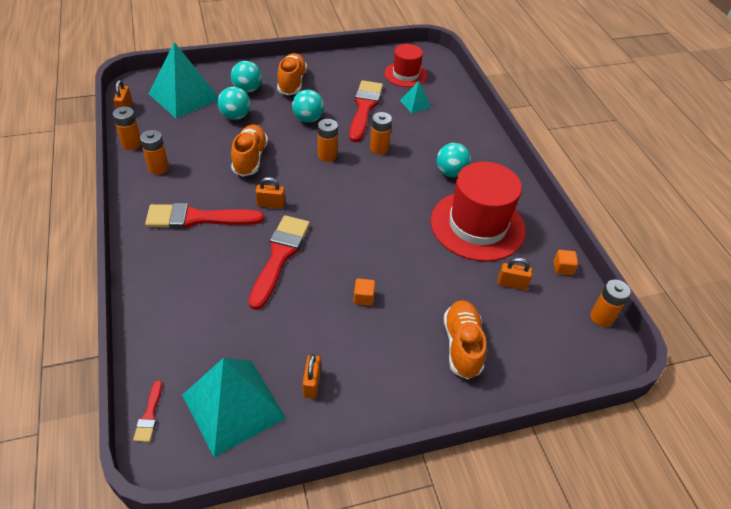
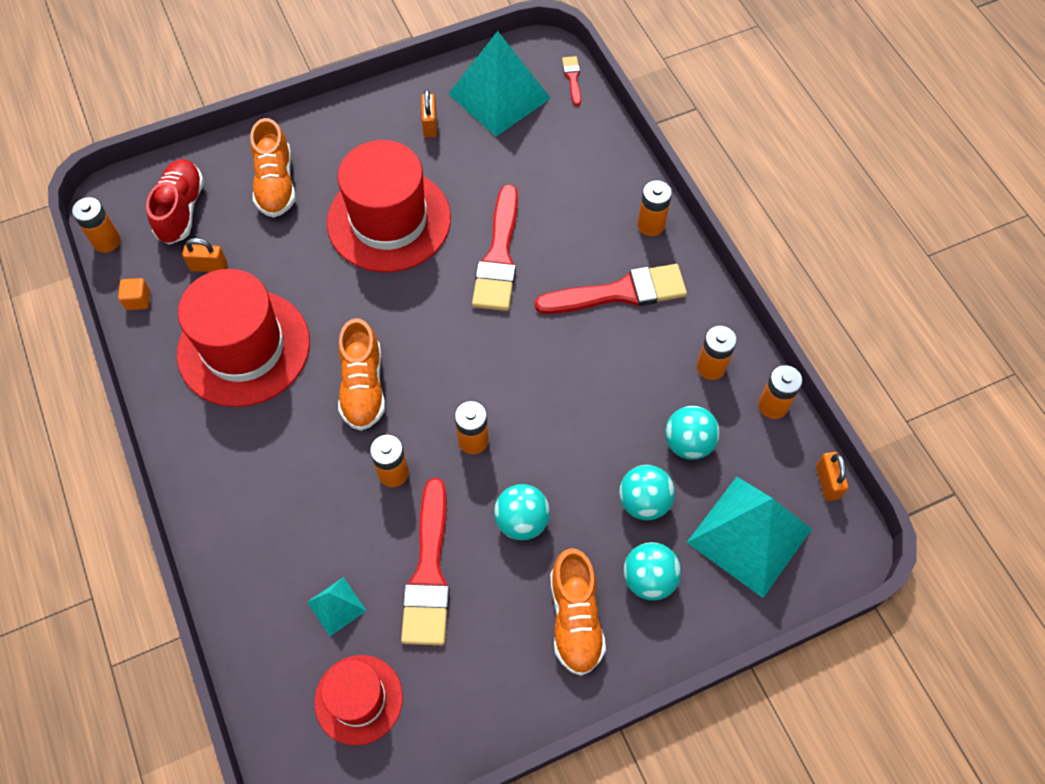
camera: 175 degrees right, 15 degrees up
(148, 260) = (651, 225): none -> orange battery
(250, 159) = (588, 410): orange shoe -> orange shoe (363, 387)
(271, 204) = (532, 332): orange padlock -> none
(363, 298) = (389, 220): orange cube -> red hat
(451, 173) = (277, 441): turquoise ball -> turquoise ball (688, 443)
(544, 335) = (181, 210): none -> red shoe

